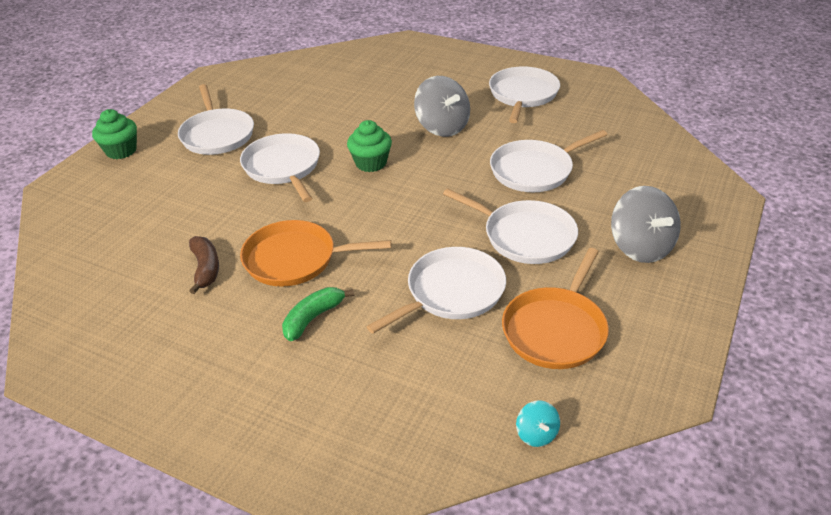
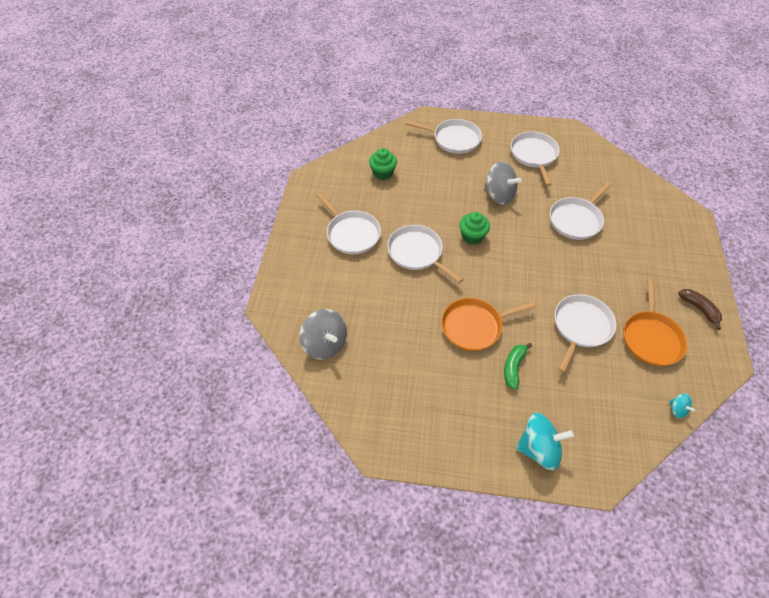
camera: 20 degrees left, 15 degrees up
(121, 151) = (292, 263): green cupcake -> green cupcake (383, 173)
(206, 269) = (423, 348): brown banana -> brown banana (699, 309)
(272, 427) = (538, 448): none -> turquoise spinning top
(525, 236) = (598, 274): white pan -> white pan (454, 139)
(640, 247) = (665, 266): grey spinning top -> grey spinning top (325, 344)

